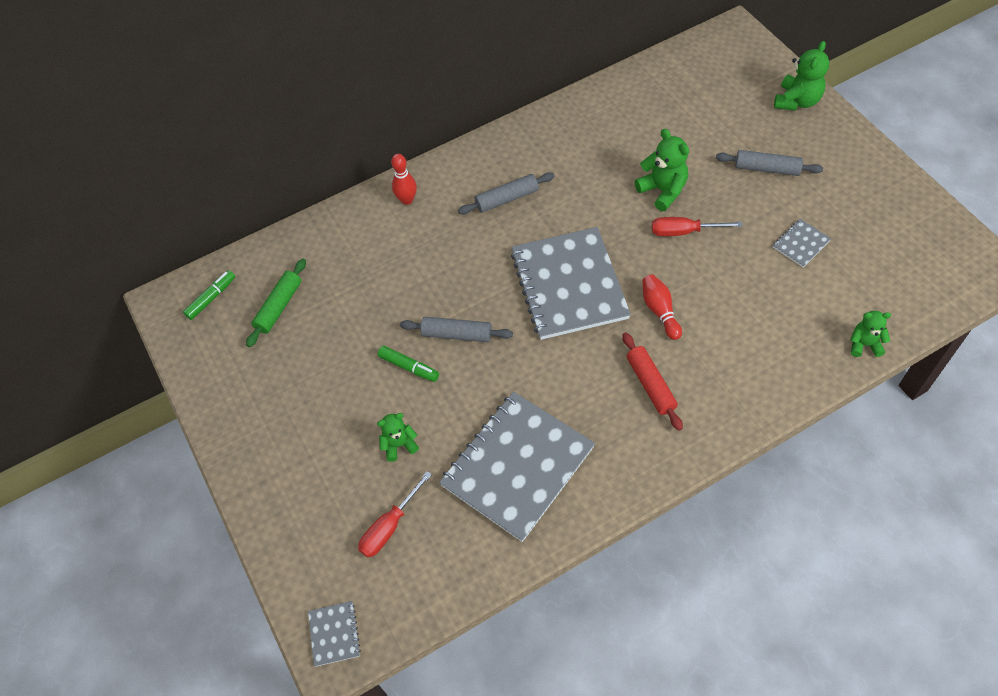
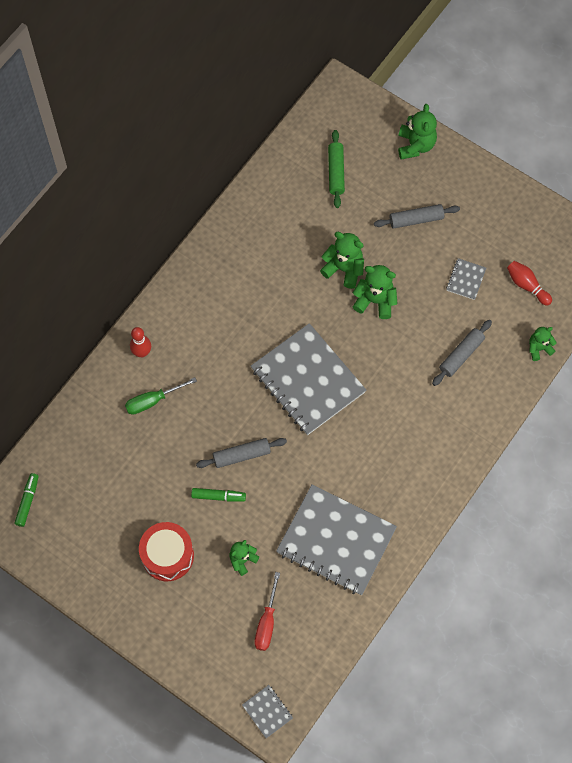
camera: 30 degrees left, 10 degrees up
(279, 307) = (88, 487): green rolling pin -> green rolling pin (336, 172)
(320, 407) = (167, 555): none -> red drum
(392, 248) = (152, 401): none -> green screwdriver
(507, 199) = (224, 321): grey rolling pin -> grey rolling pin (461, 355)
(517, 466) = (336, 541): grey notebook -> grey notebook turned 75 degrees counterclockwise
(650, 385) = (402, 440): red rolling pin -> none
(660, 311) = (385, 377): red bowling pin -> red bowling pin (527, 285)
(684, 232) = (375, 301): red screwdriver -> green teddy bear

